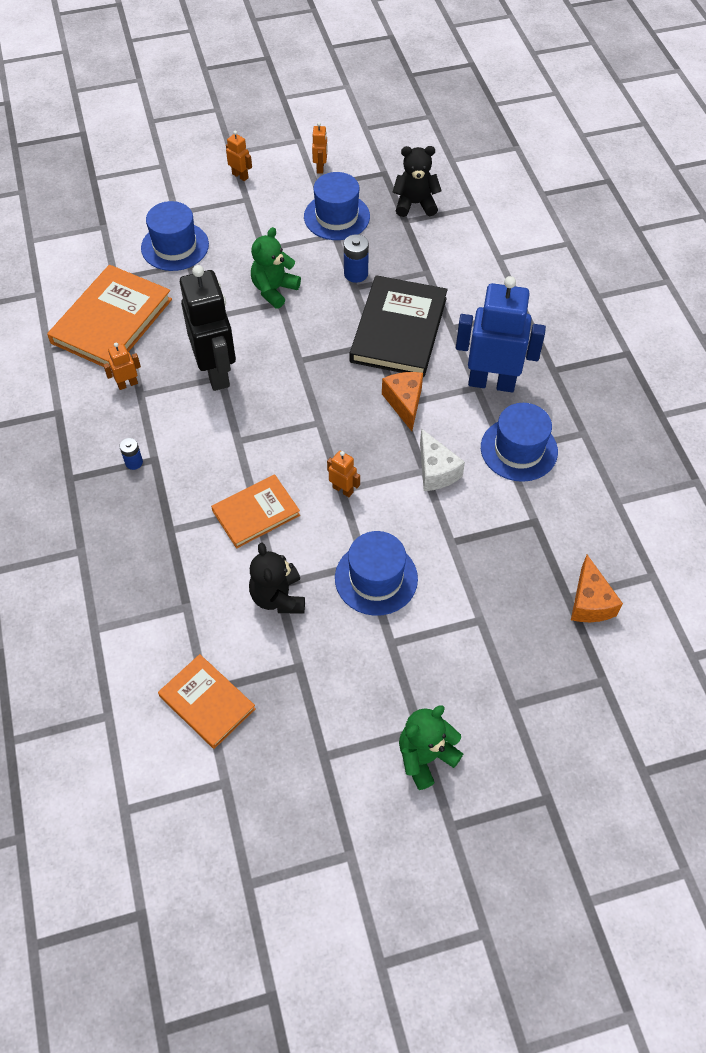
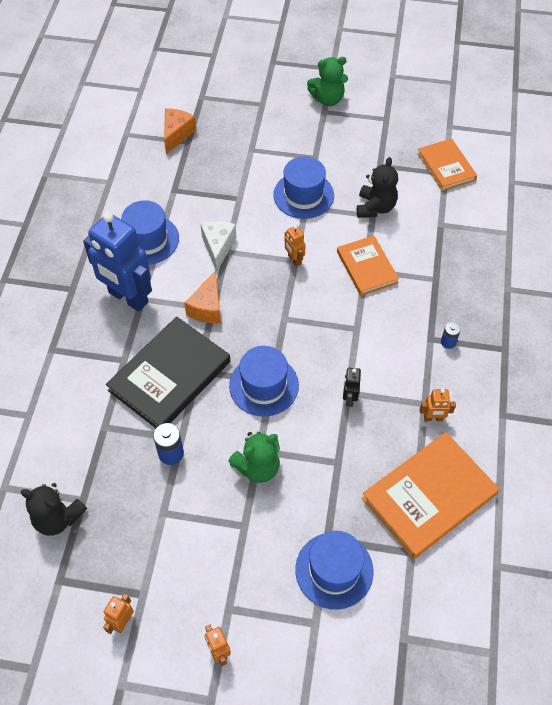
camera: 155 degrees left, 0 degrees up
(216, 372) = (349, 398): black robot -> black robot, size x0.42
(256, 513) = (366, 267): orange book -> orange book turned 75 degrees clockwise
(336, 217) = (147, 536): blue hat -> blue hat (264, 385)

